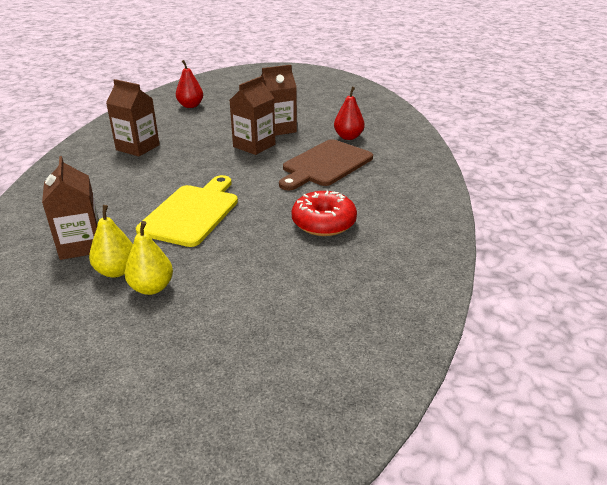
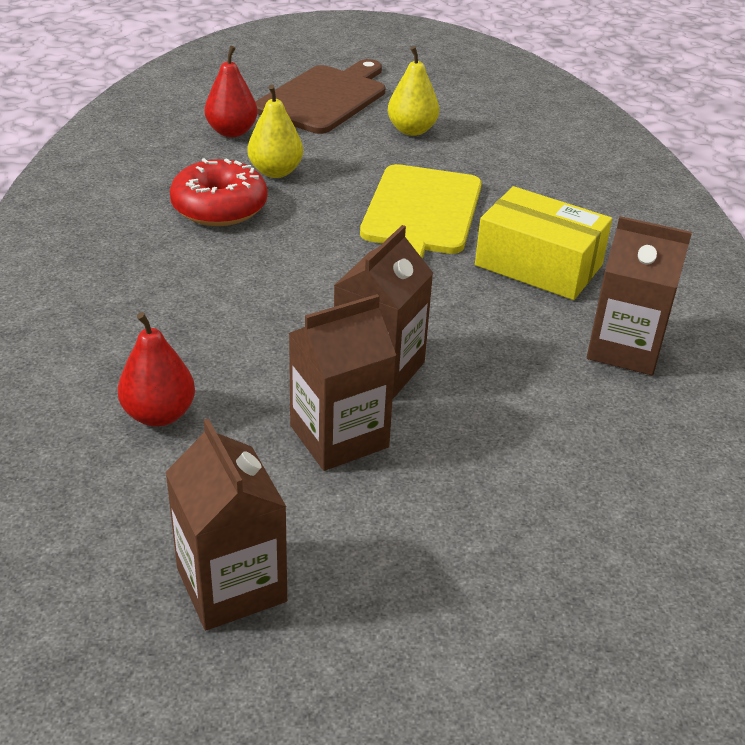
camera: 170 degrees right, 5 degrees up
(81, 245) = (535, 167): brown carton -> brown carton (231, 585)
(116, 271) = (464, 143): yellow pear -> yellow pear (275, 172)
(144, 181) = (538, 265): none -> yellow box
(190, 106) = (632, 537): red pear -> red pear (232, 132)
(325, 164) = (217, 321): brown cutting board -> brown cutting board (325, 98)

